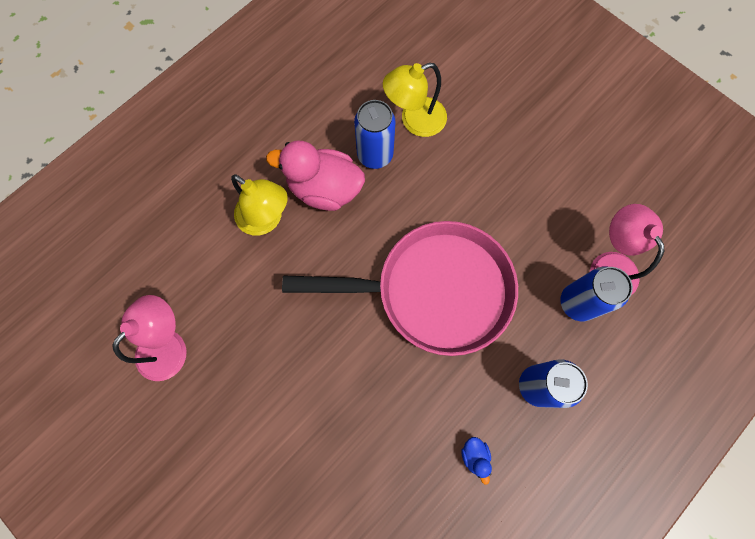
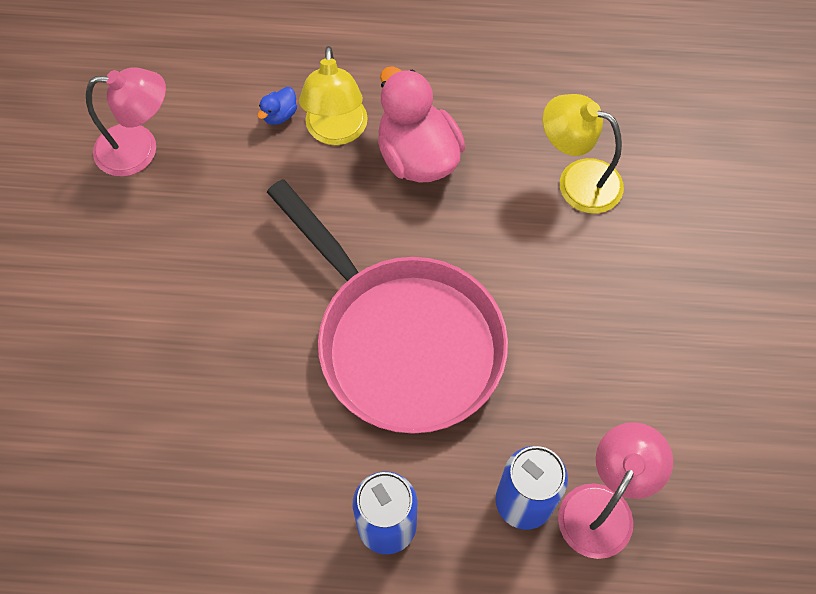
camera: 50 degrees right, 10 degrees down
(375, 155) = (500, 173): blue can -> none
(474, 456) = (254, 515): blue duck -> blue duck (279, 115)

